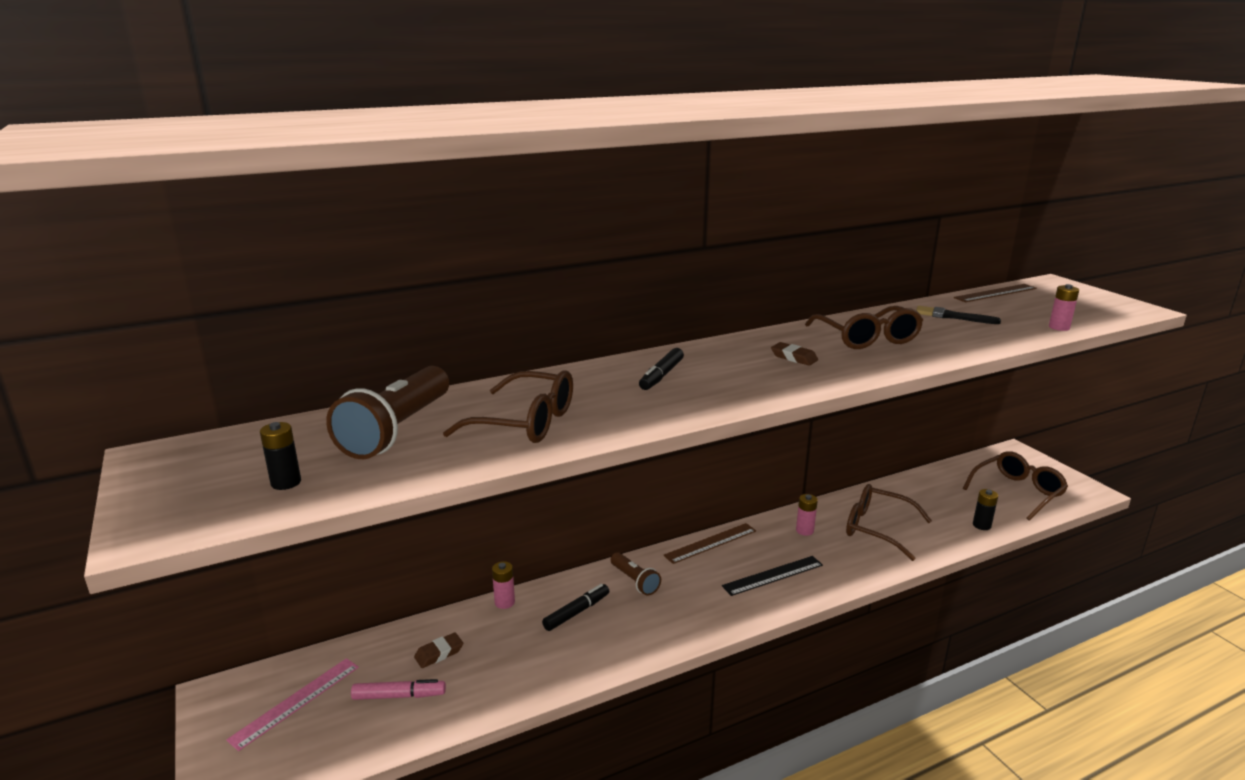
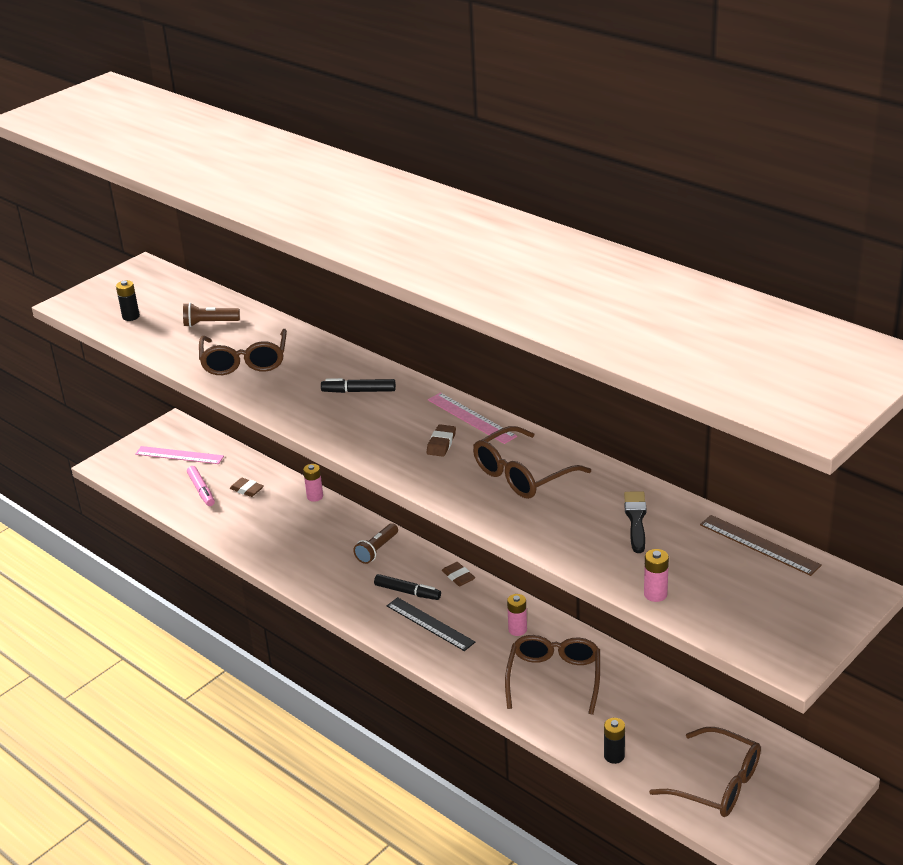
camera: 70 degrees right, 10 degrees up
(397, 430) = (209, 323): brown flashlight -> brown flashlight, size x0.53
(576, 612) = (322, 533): black marker -> black marker (407, 592)
(710, 543) = (458, 577): brown ruler -> brown eraser
(757, 340) = (471, 418): none -> pink ruler

